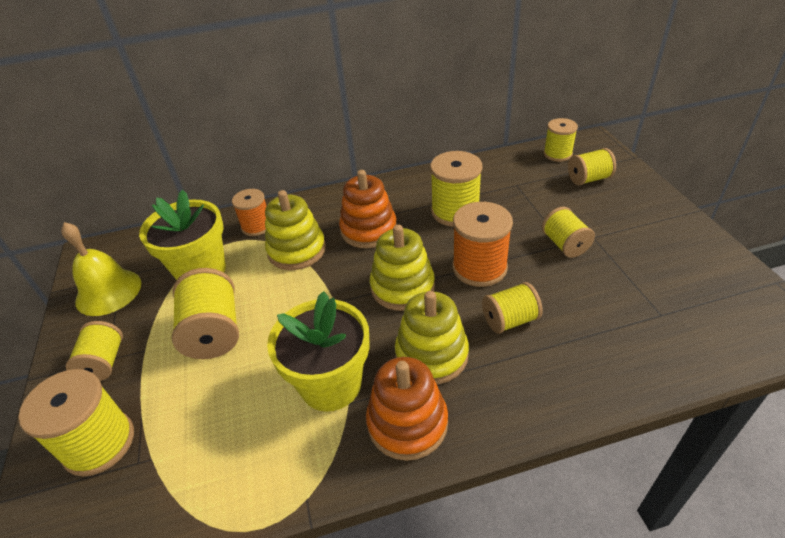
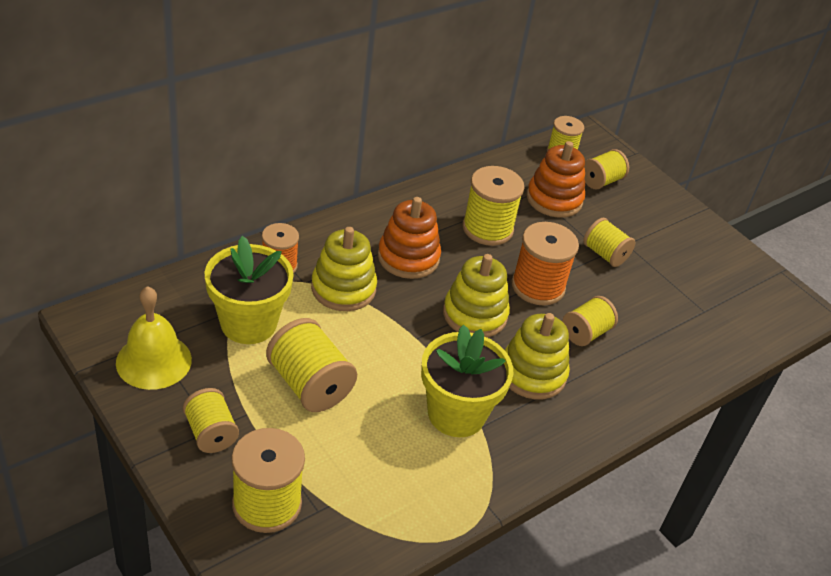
camera: 30 degrees left, 0 degrees up
(407, 423) = (539, 433): orange stacking toy -> orange stacking toy (554, 199)

